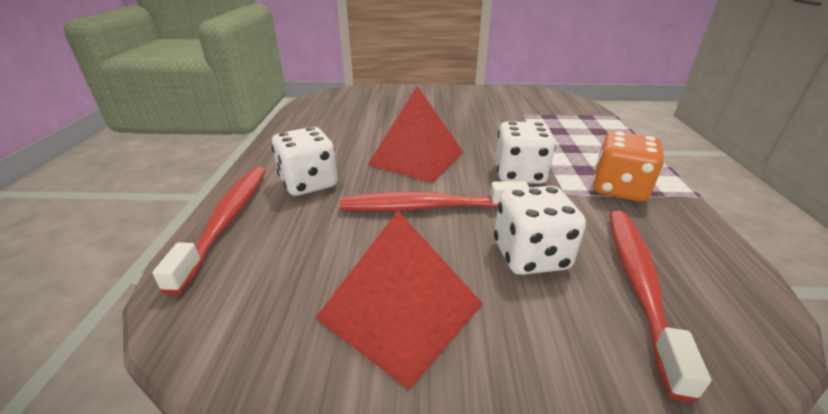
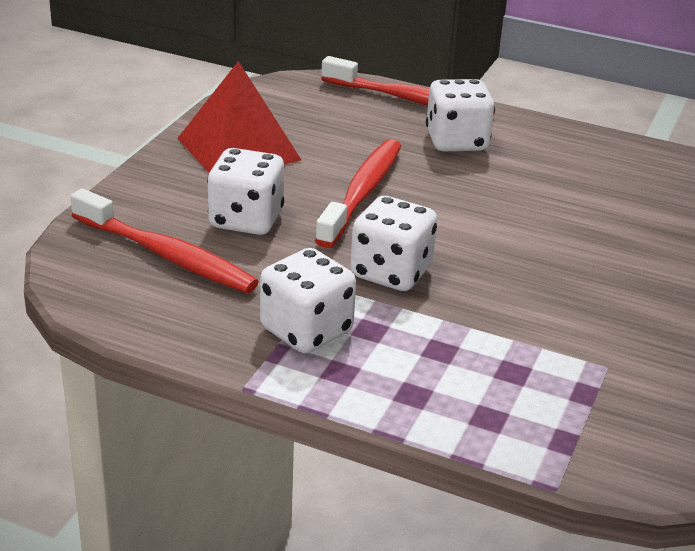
camera: 110 degrees right, 0 degrees up
(416, 158) = (481, 215): red pyramid -> none
(618, 189) = (306, 330): orange dice -> white dice

